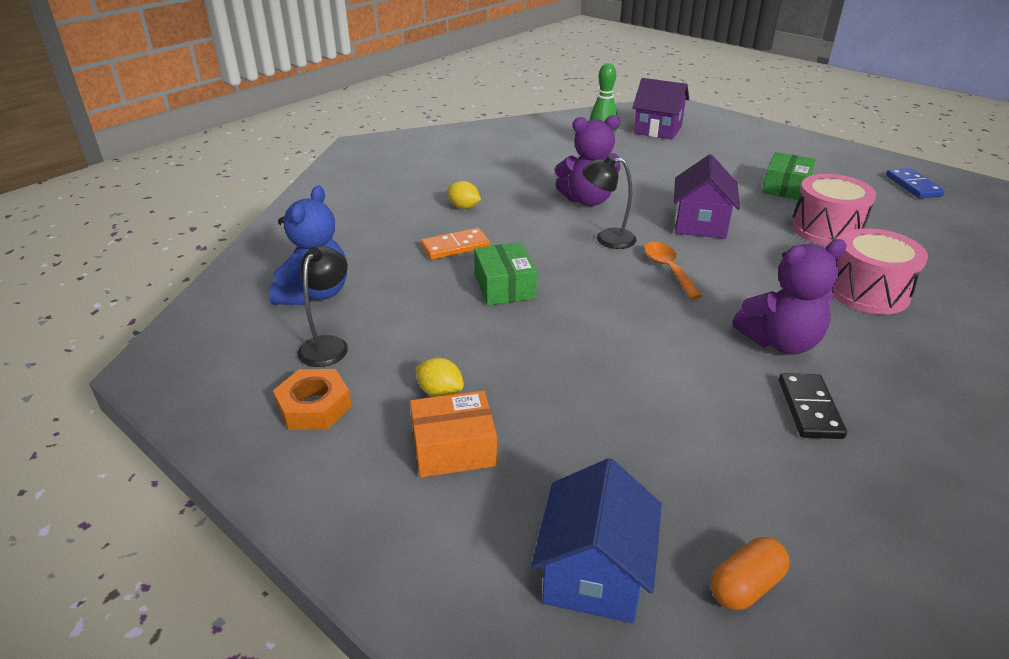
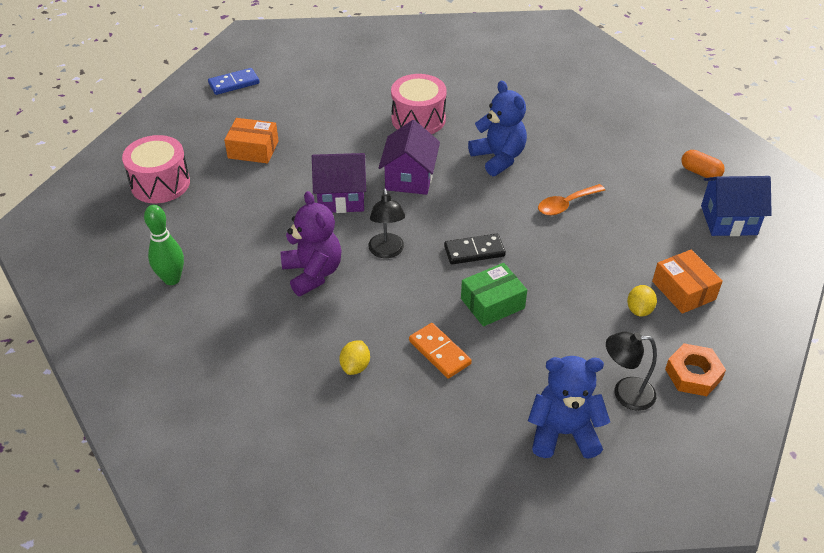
camera: 105 degrees left, 10 degrees up
(657, 130) = (112, 238): purple house -> purple house (409, 178)
(668, 269) = (425, 212): orange spoon -> orange spoon (565, 204)
(780, 342) = (498, 158): purple teddy bear -> blue teddy bear
(785, 187) = (253, 150): green box -> orange box
(809, 408) = (560, 149): black domino -> black domino (474, 251)
(826, 229) = (329, 132): pink drum -> pink drum (160, 183)

